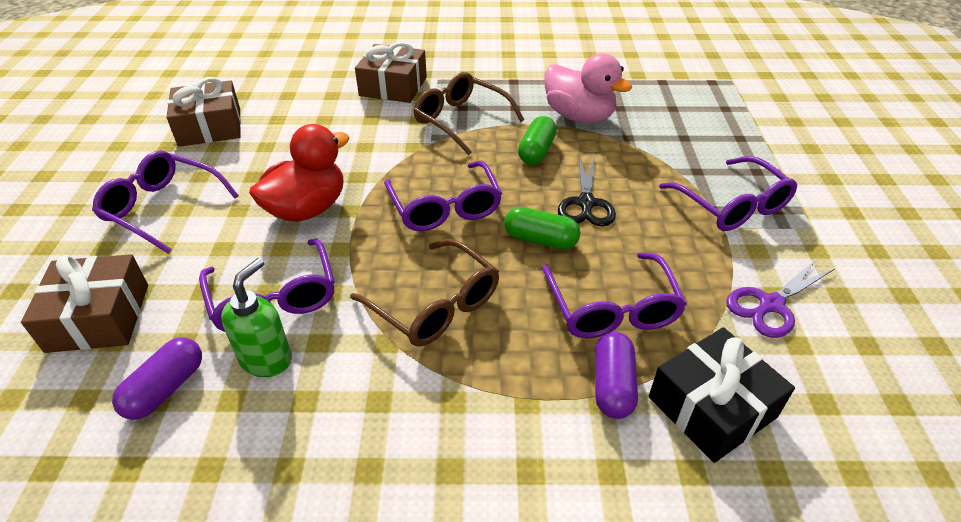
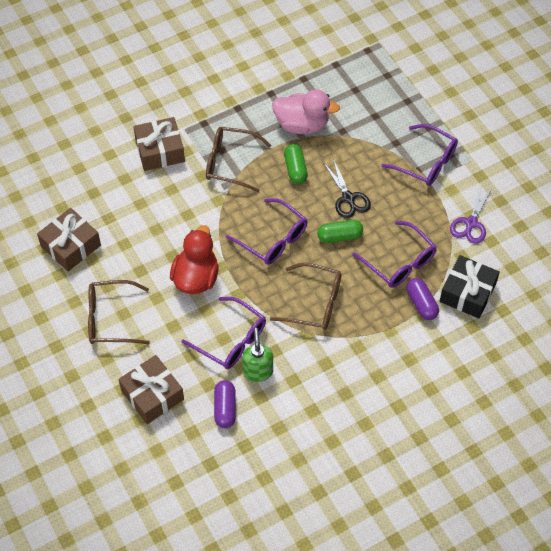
camera: 30 degrees left, 15 degrees up
(163, 208) = (111, 319): purple glasses -> brown glasses

